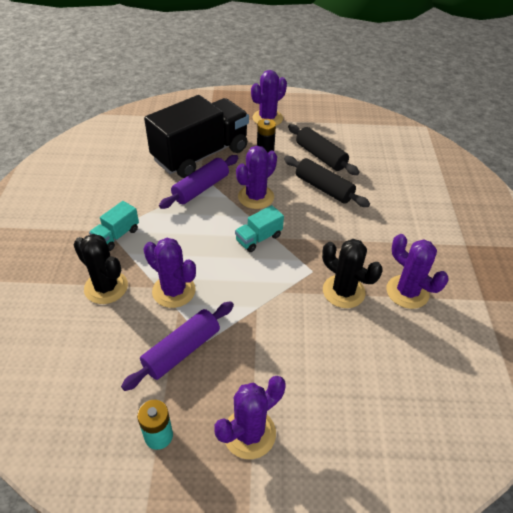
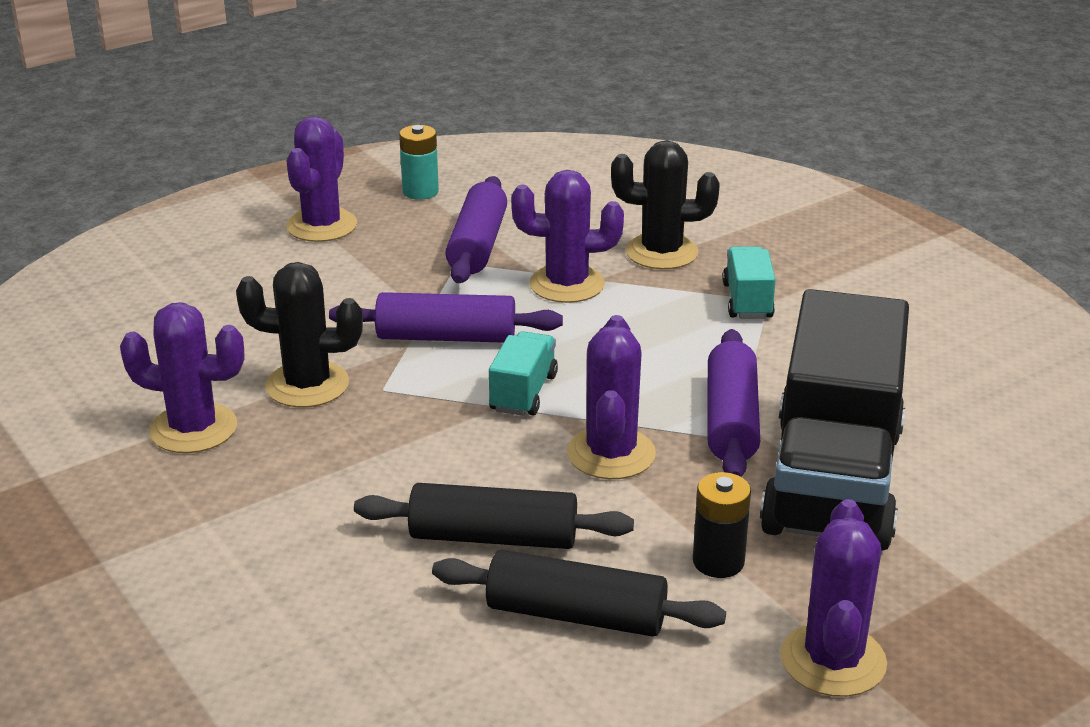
camera: 145 degrees right, 15 degrees down
(260, 287) = (446, 337): none -> purple rolling pin

